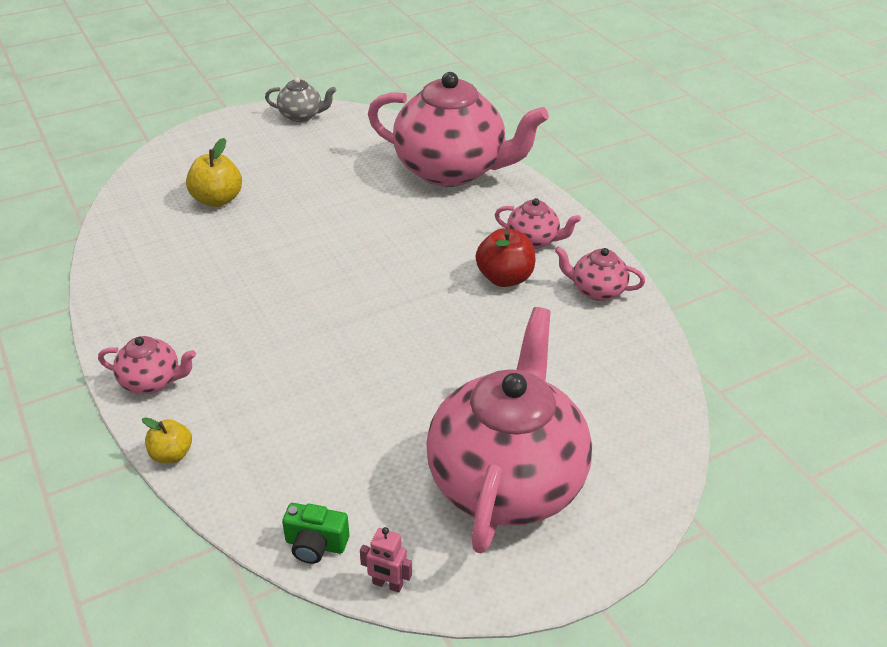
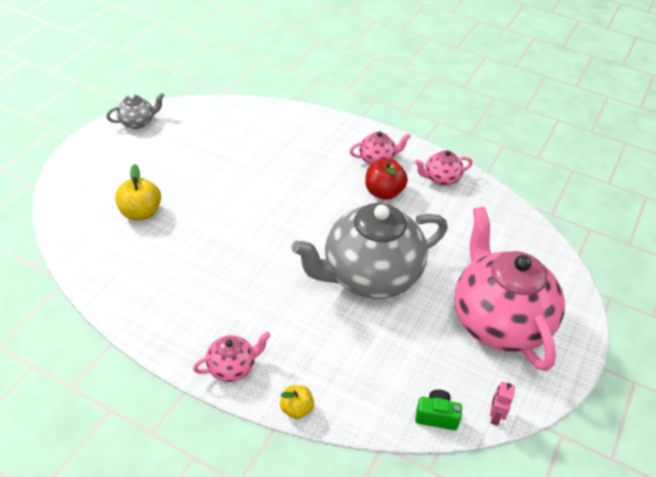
camera: 35 degrees left, 5 degrees up
(315, 544) = (436, 416): green camera -> green camera turned 150 degrees counterclockwise
(387, 584) = (495, 416): pink robot -> pink robot turned 120 degrees clockwise
(394, 358) = (369, 276): none -> grey teapot
(451, 170) = (282, 128): pink teapot -> none

